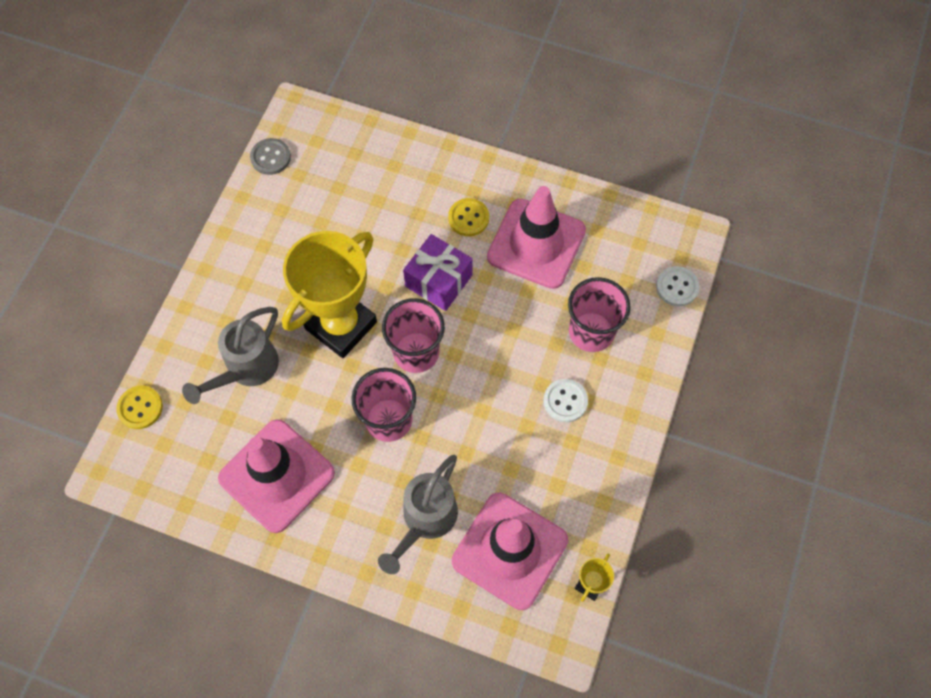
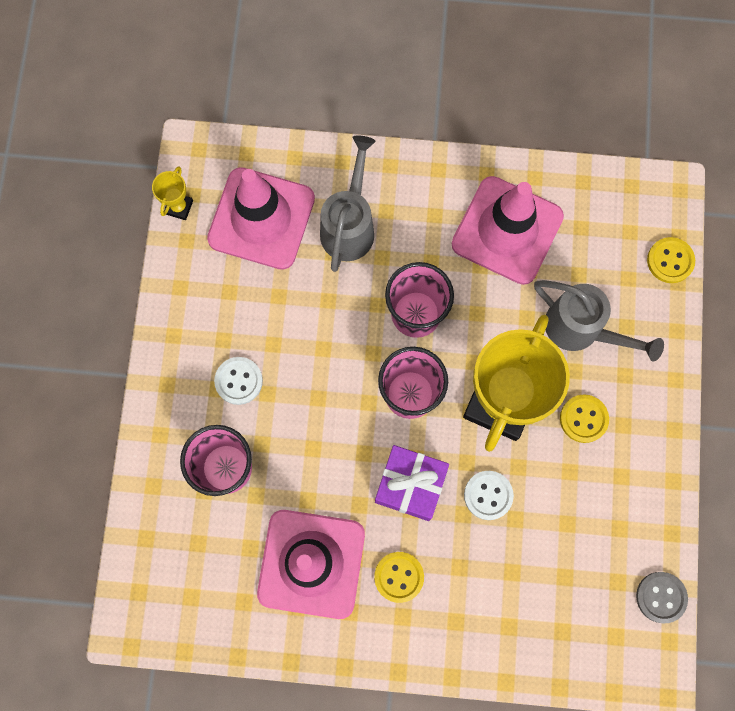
camera: 165 degrees right, 10 degrees up
(247, 369) = (580, 329): grey watering can -> grey watering can turned 105 degrees clockwise
(275, 296) = (583, 419): none -> yellow button
(677, 287) = (139, 550): white button -> white button (488, 495)

